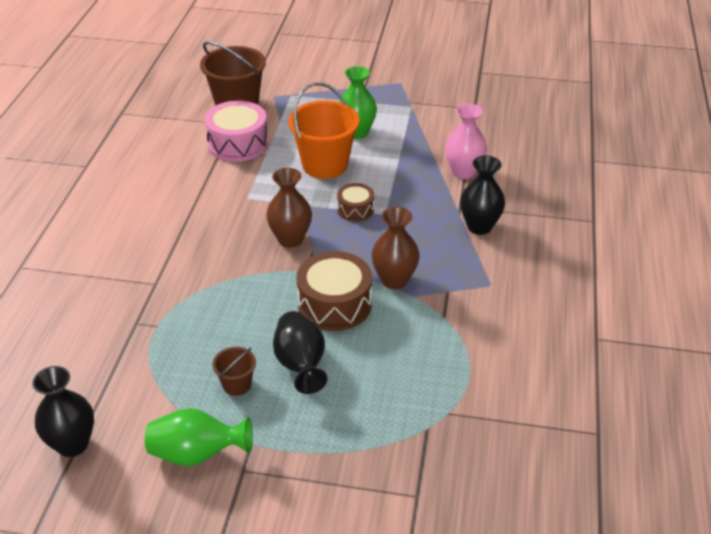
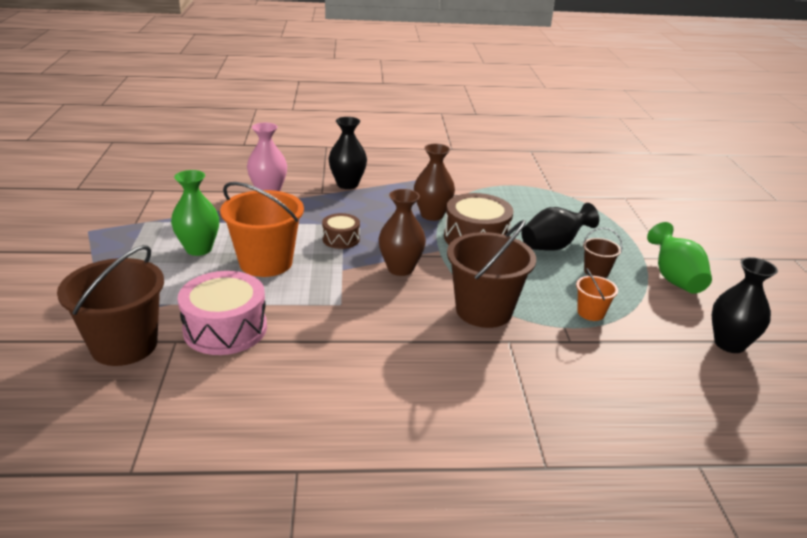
camera: 105 degrees left, 10 degrees down
(169, 352) = (591, 312): none -> orange bucket
(204, 279) = (484, 310): none -> brown bucket

